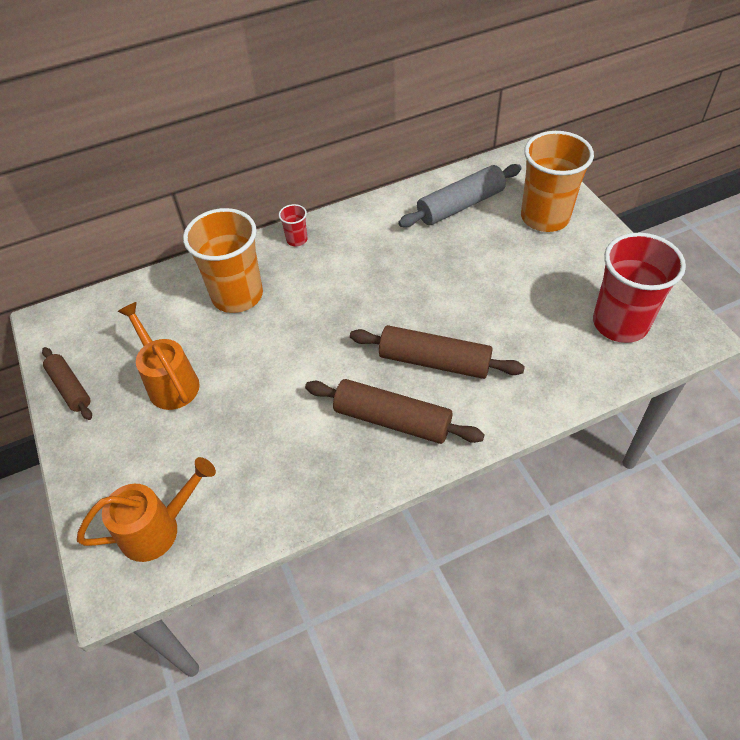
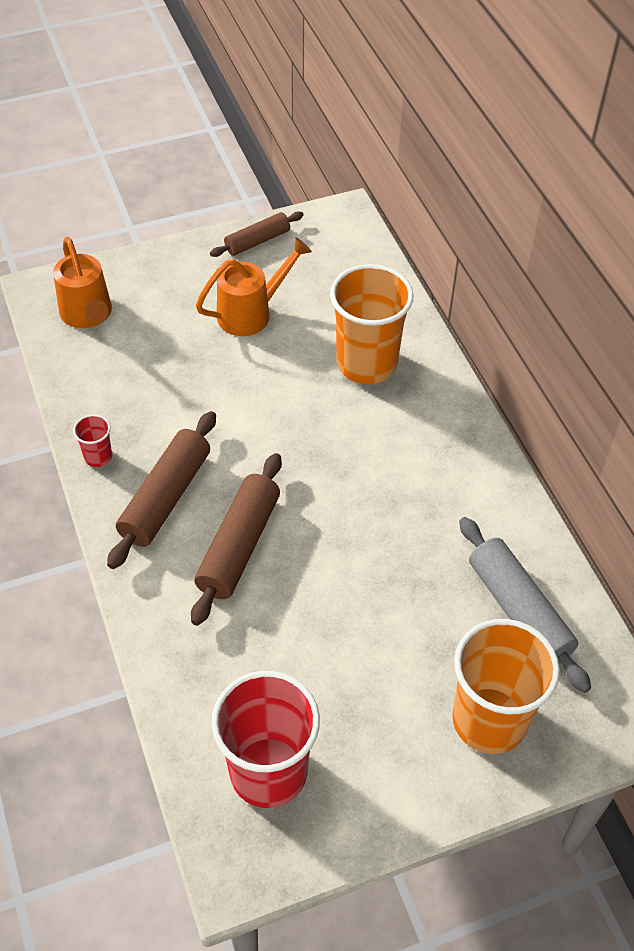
camera: 90 degrees right, 0 degrees up
(297, 240) = (456, 419): red cup -> red cup (98, 457)

